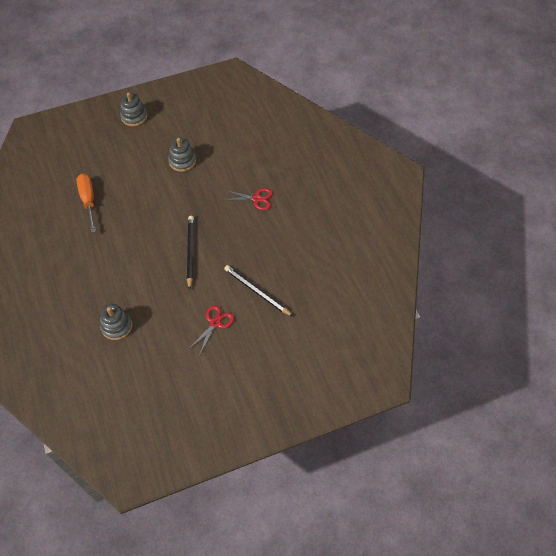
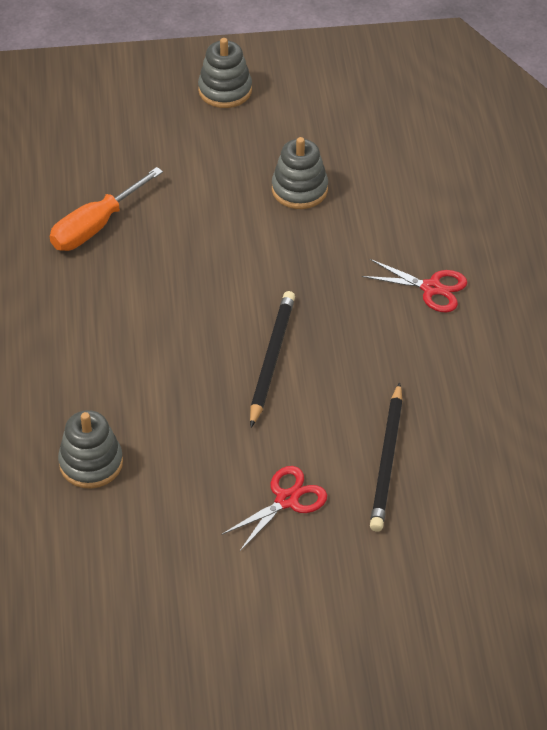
camera: 15 degrees right, 10 degrees down
(88, 201) = (96, 226): orange screwdriver -> orange screwdriver turned 135 degrees counterclockwise
(257, 291) = (387, 460): black pencil -> black pencil turned 135 degrees counterclockwise

